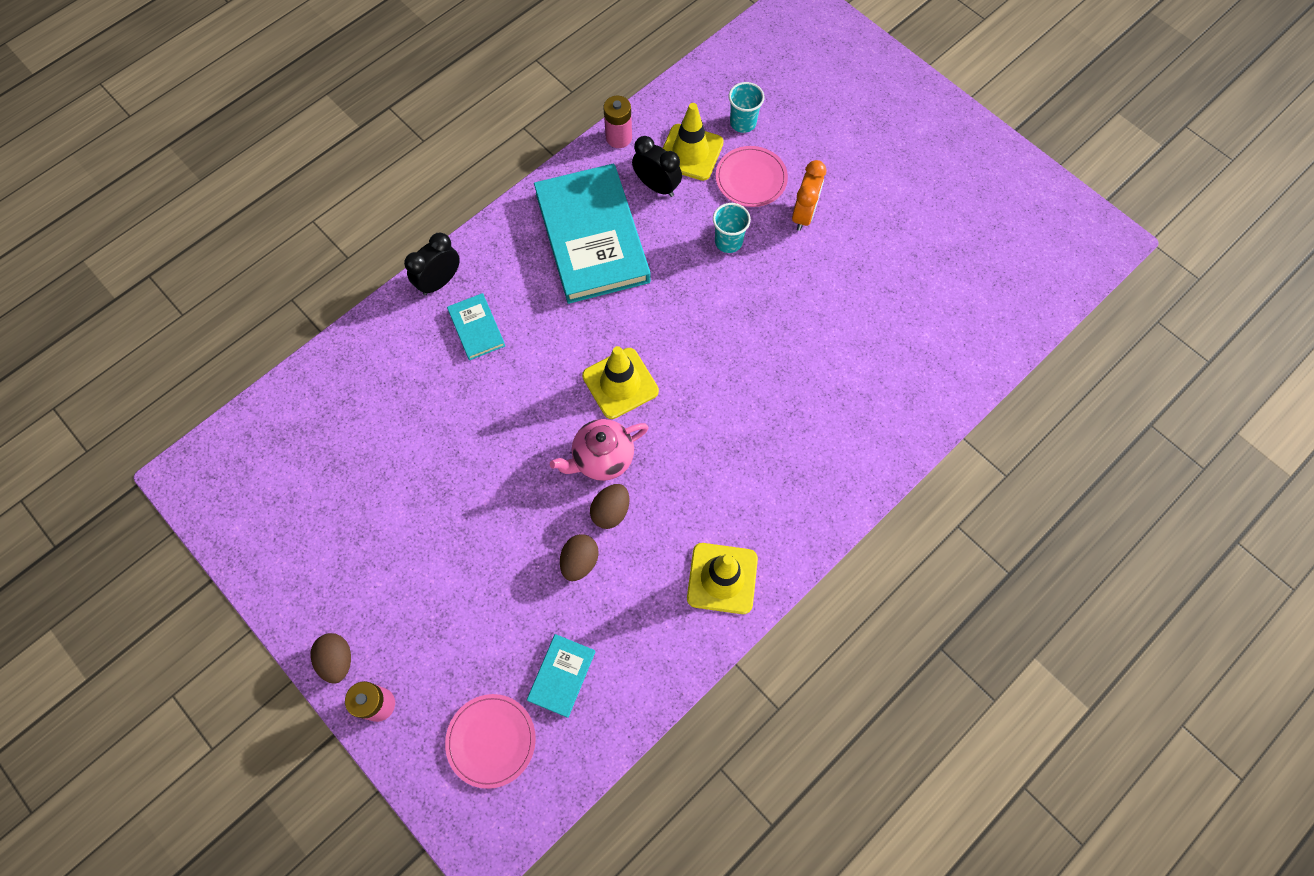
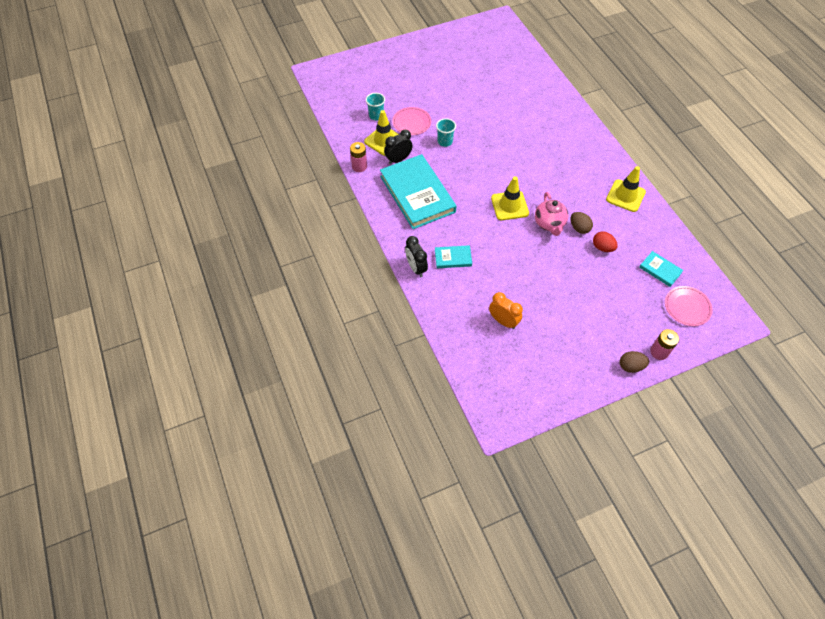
camera: 70 degrees left, 10 degrees down
(579, 561) = (602, 247): brown egg -> red egg
(592, 237) = (417, 194): turquoise book -> turquoise book turned 60 degrees clockwise
(803, 215) = (442, 110): orange clock -> orange clock (503, 321)

